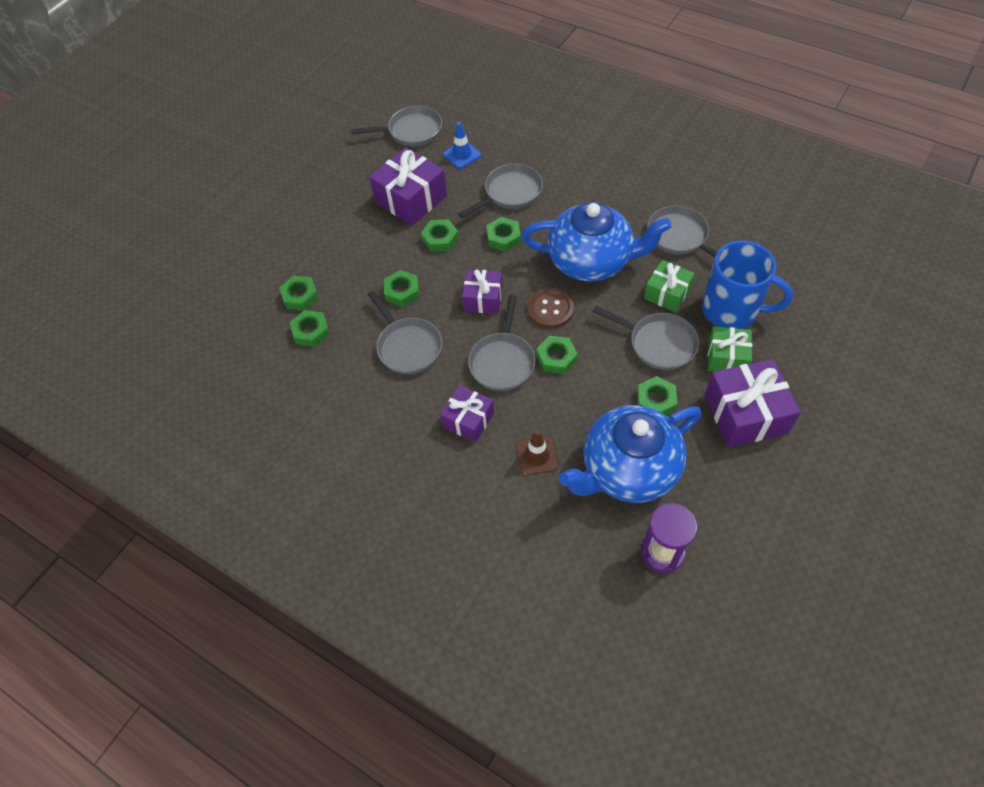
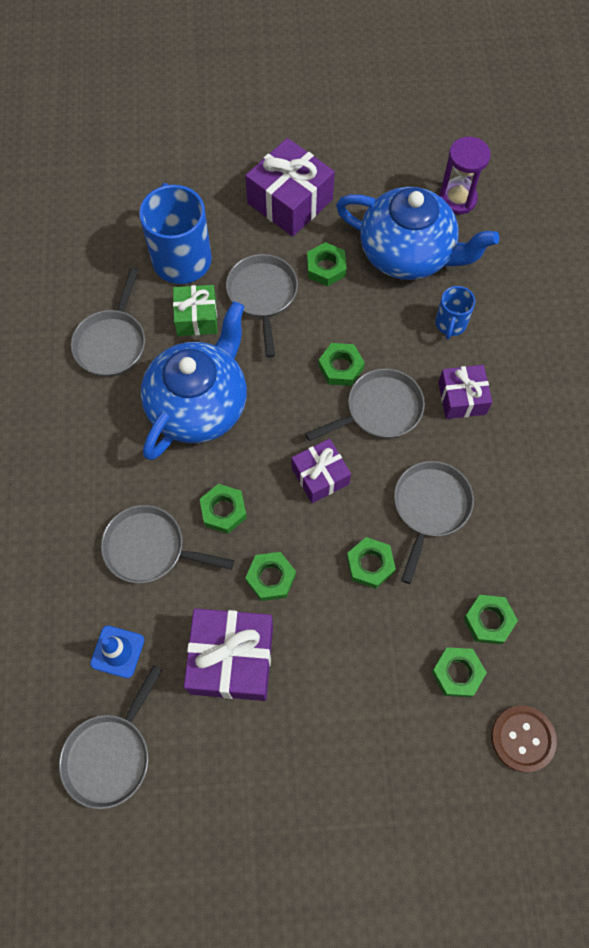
camera: 130 degrees left, 10 degrees up
(411, 131) = (110, 754): grey pan -> grey pan turned 105 degrees counterclockwise
(537, 456) = (450, 324): brown traffic cone -> blue mug
(550, 309) = (288, 406): brown button -> brown button (522, 738)
(591, 261) = (199, 404): blue teapot -> blue teapot turned 60 degrees clockwise
(726, 357) = (240, 238): green gift -> none

